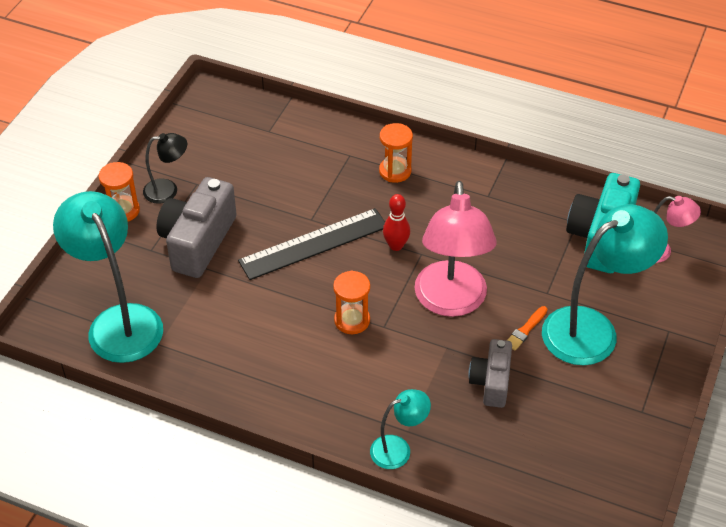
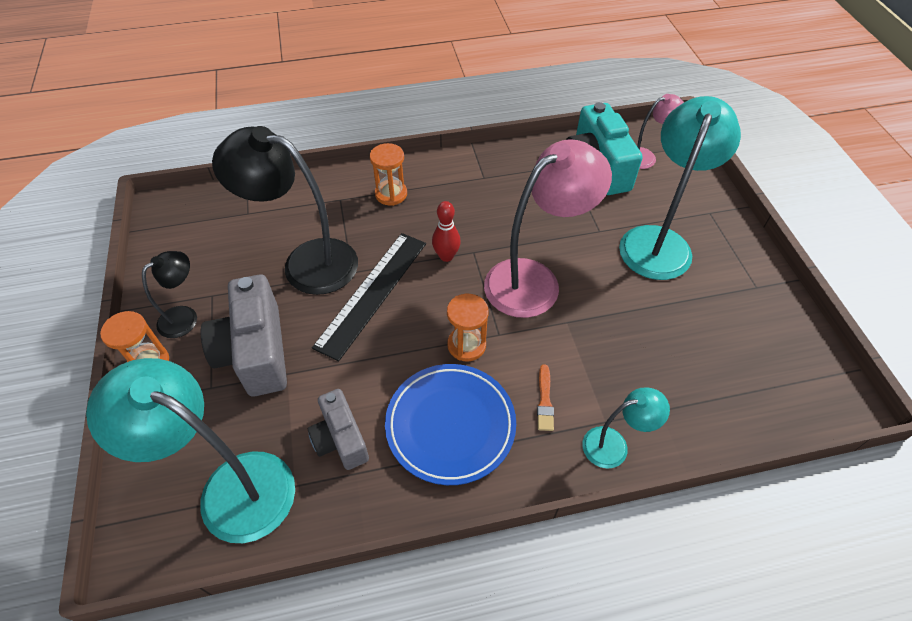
camera: 35 degrees left, 5 degrees up
(283, 194) = (306, 262): none -> black lamp
(292, 367) = (450, 425): none -> blue plate
(398, 449) = (614, 445): turquoise lamp -> turquoise lamp turned 45 degrees clockwise
(451, 302) = (534, 280): pink lamp -> pink lamp turned 90 degrees counterclockwise
(491, 382) = (629, 331): grey camera -> grey camera (340, 439)
(525, 329) = (612, 270): orange brush -> orange brush (544, 400)

